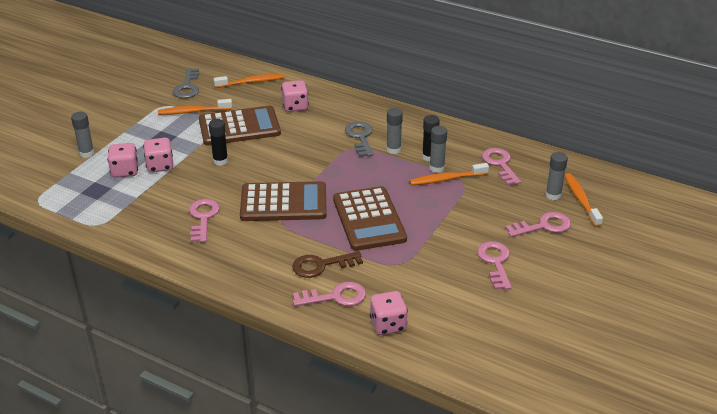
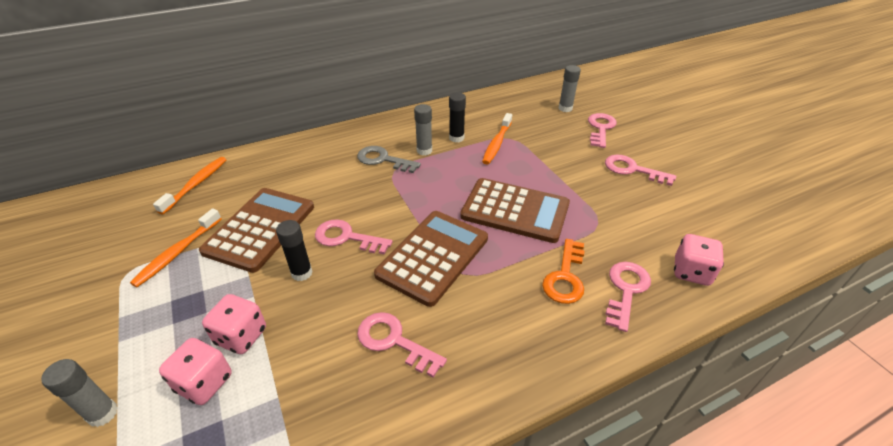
camera: 55 degrees left, 5 degrees up
(187, 87) = (124, 235): grey key -> none
(295, 106) = (282, 175): pink dice -> none
(321, 265) = (565, 277): brown key -> orange key
(436, 168) = (476, 141): grey glue stick -> none
(500, 164) = (503, 112): pink key -> pink key (346, 238)
(581, 200) = (581, 100): orange toothbrush -> none

